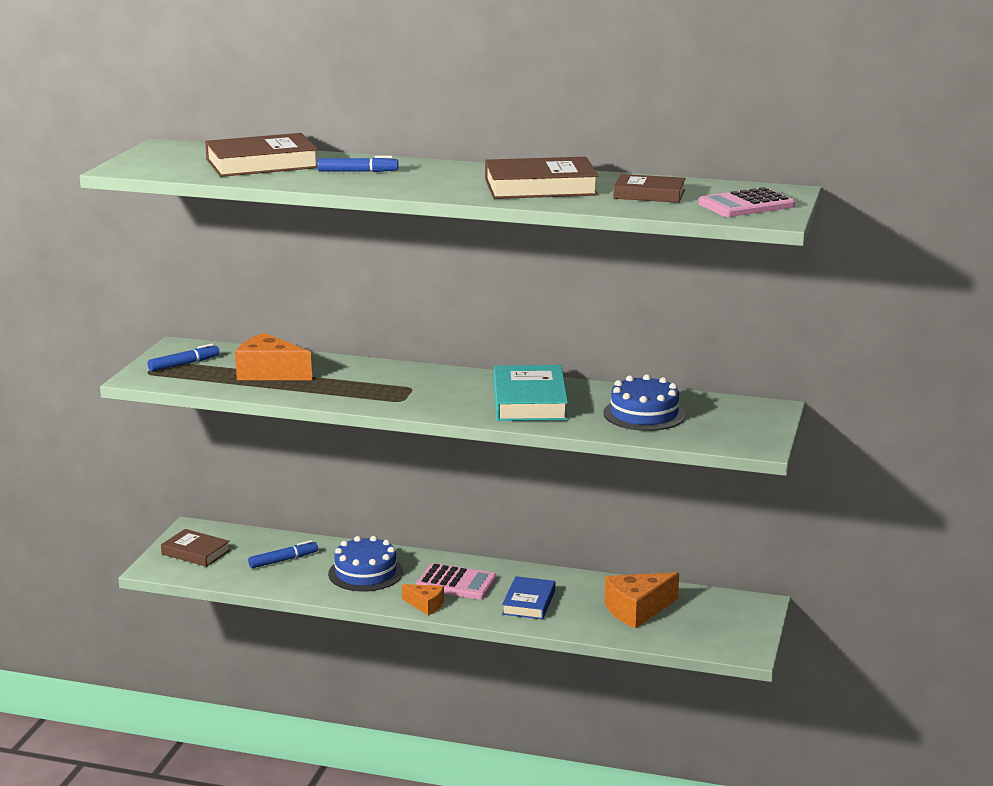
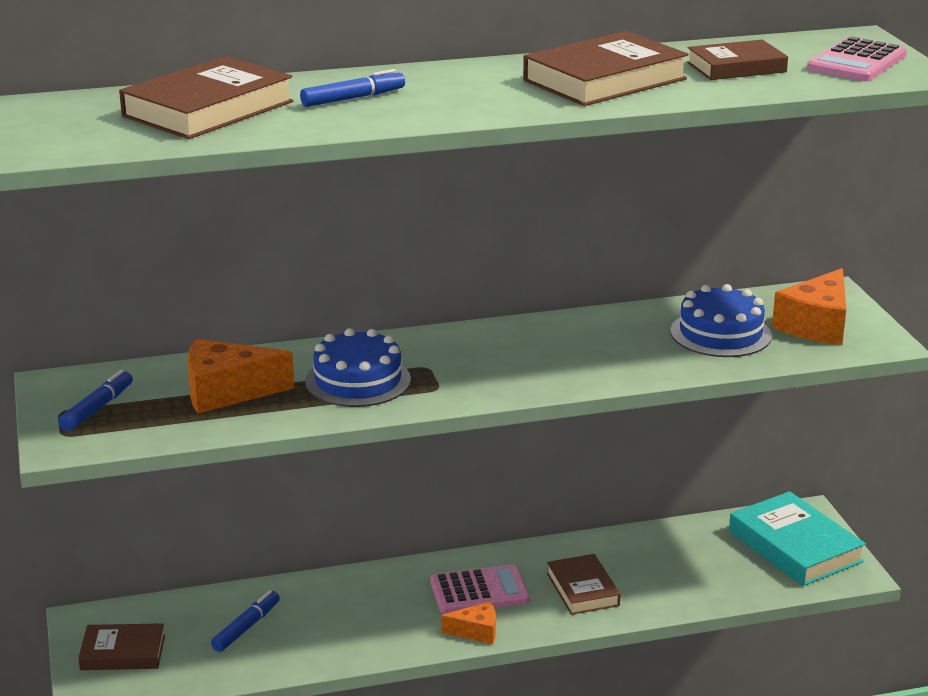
camera: 30 degrees left, 5 degrees up
(365, 573) = (363, 612): blue cake -> blue cake (358, 381)
(529, 401) = (581, 349): turquoise book -> turquoise book (794, 546)
(529, 602) = (582, 589): blue book -> brown book
(637, 610) = (701, 561): orange cheese -> orange cheese (816, 325)

